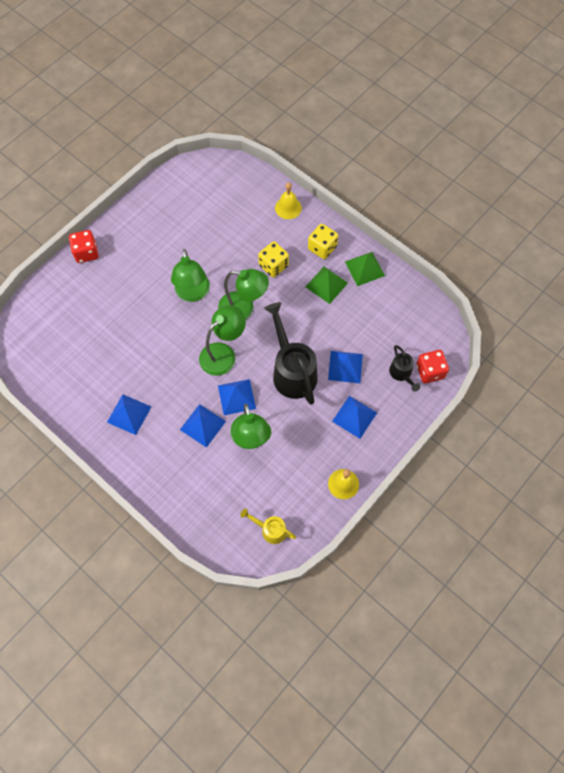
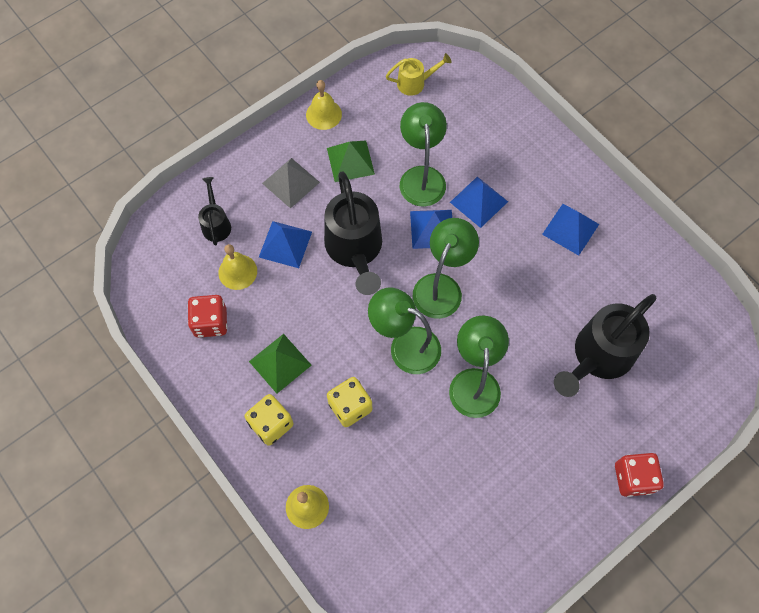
camera: 170 degrees left, 0 degrees up
(108, 322) = (597, 357): none -> black watering can
(223, 354) = (441, 286): green lamp -> green lamp turned 150 degrees clockwise
(270, 529) = (415, 83): yellow watering can -> yellow watering can turned 45 degrees counterclockwise
(354, 417) = (291, 182): blue pyramid -> grey pyramid
(364, 268) = (218, 379): green pyramid -> green pyramid (350, 161)
(374, 341) = (237, 272): none -> yellow bell
(430, 371) = (179, 221): red dice -> red dice (210, 322)

